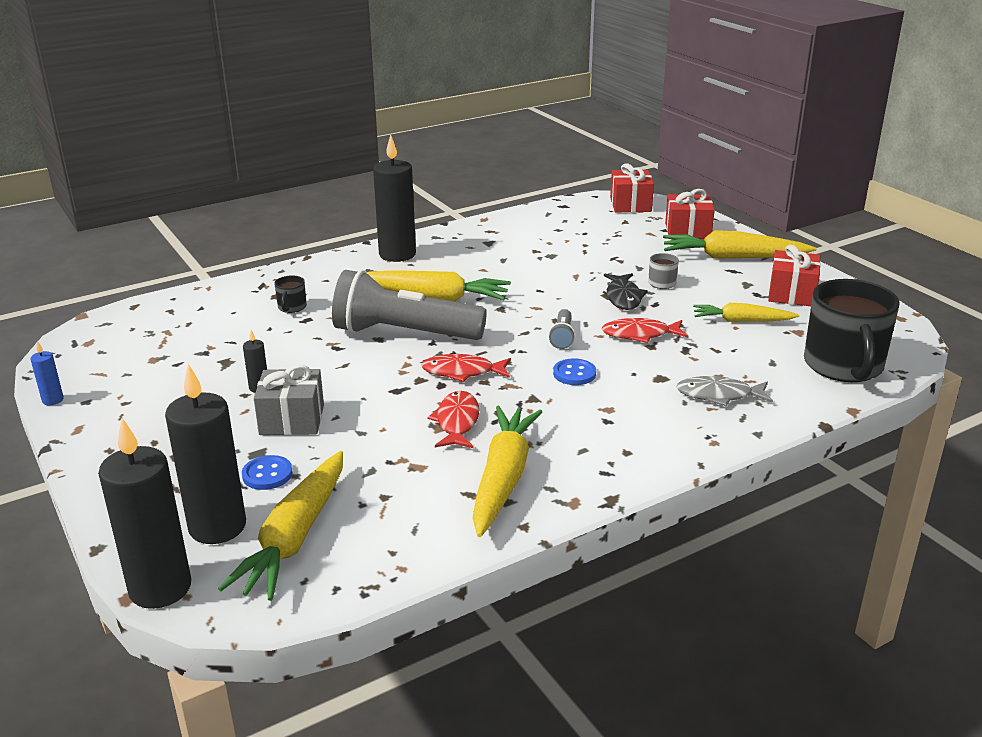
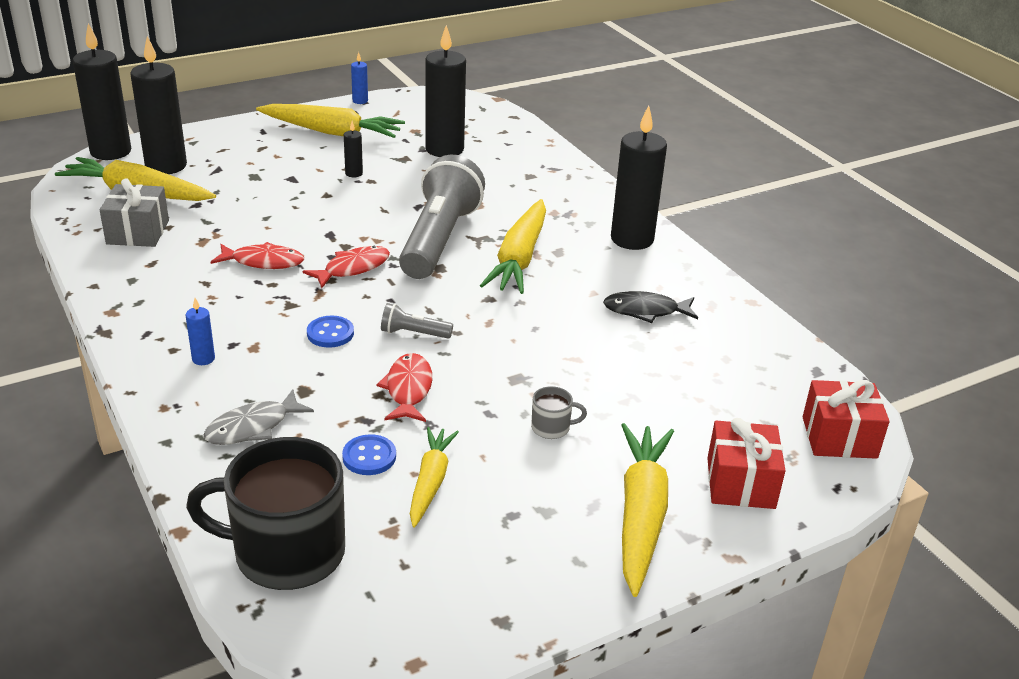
camera: 90 degrees right, 5 degrees up
(208, 340) = (444, 149): none -> black candle
(267, 474) = (222, 181): blue button -> blue button (369, 457)
(292, 307) = (504, 183): black mug -> none
(292, 420) = (297, 188): grey gift -> grey gift (138, 232)
(462, 372) = (353, 268): red fish -> red fish turned 45 degrees clockwise
(503, 478) = (165, 280): yellow carrot -> yellow carrot (332, 132)
(623, 297) = (509, 389): black fish -> black fish (645, 311)
(635, 432) = (203, 359): none -> blue candle
(719, 395) = (253, 427): grey fish -> grey fish turned 135 degrees counterclockwise
(791, 294) = (509, 552): red gift -> none

